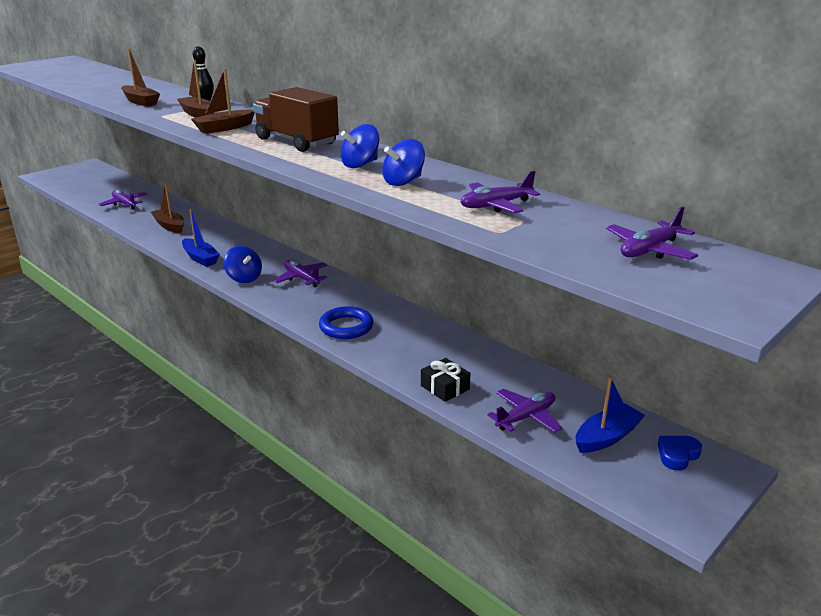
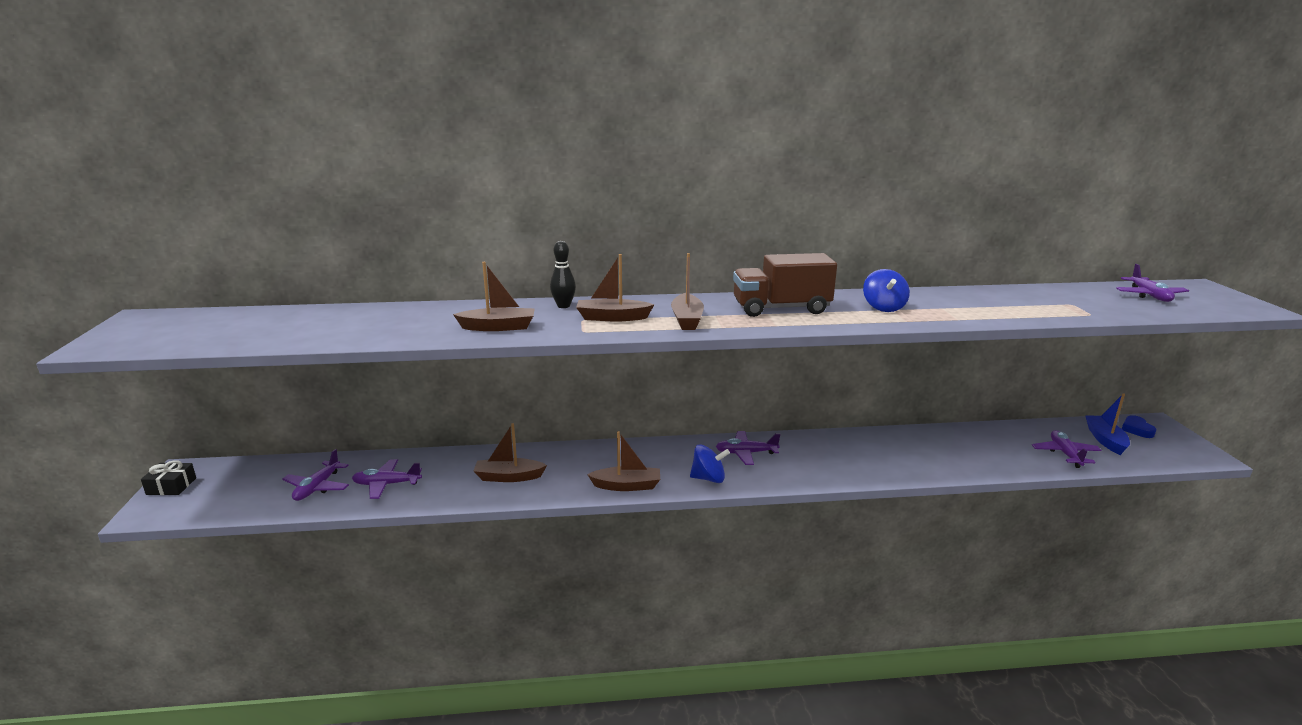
camera: 50 degrees left, 5 degrees down
(200, 258) = (627, 486): blue boat -> brown boat
(346, 327) = (866, 466): blue ring -> none
(403, 182) = (948, 308): blue spinning top -> none
(445, 387) = (1003, 465): black gift -> black gift (171, 486)
(496, 205) = (1032, 301): purple plane -> purple plane (317, 487)

